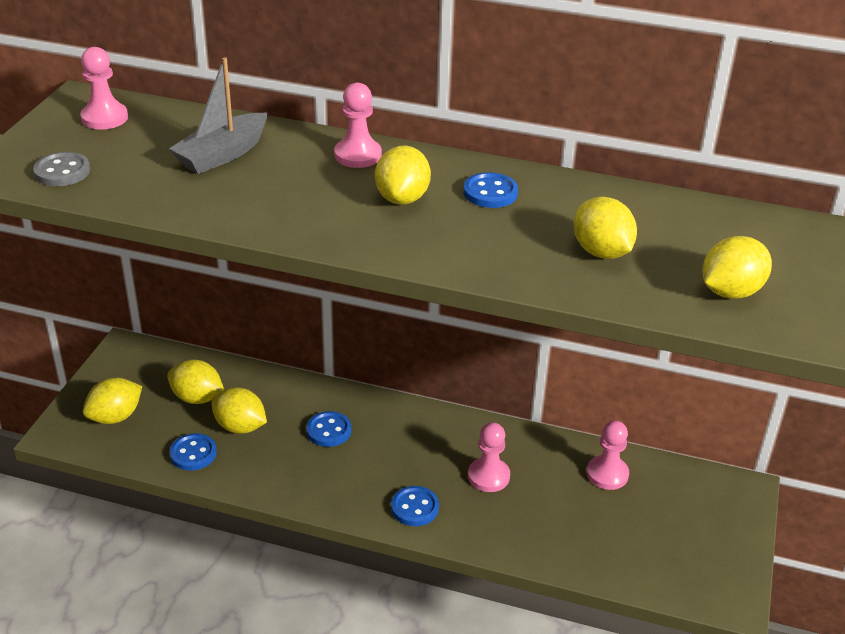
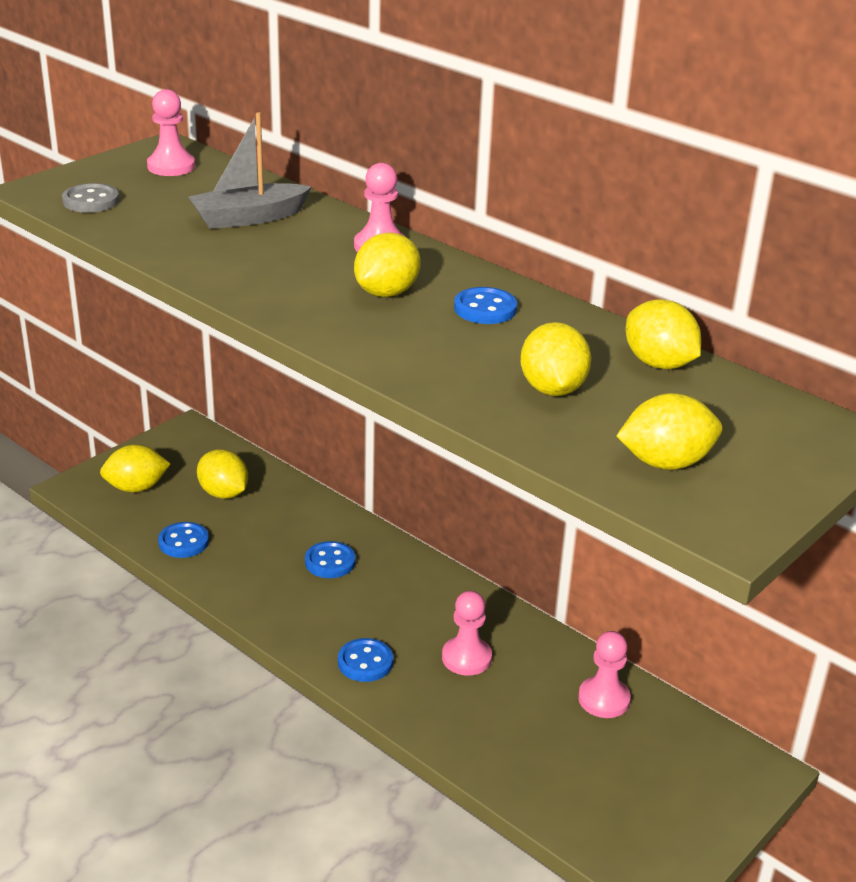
camera: 25 degrees right, 5 degrees down
(240, 427) = (245, 531): yellow lemon -> yellow lemon (658, 364)

